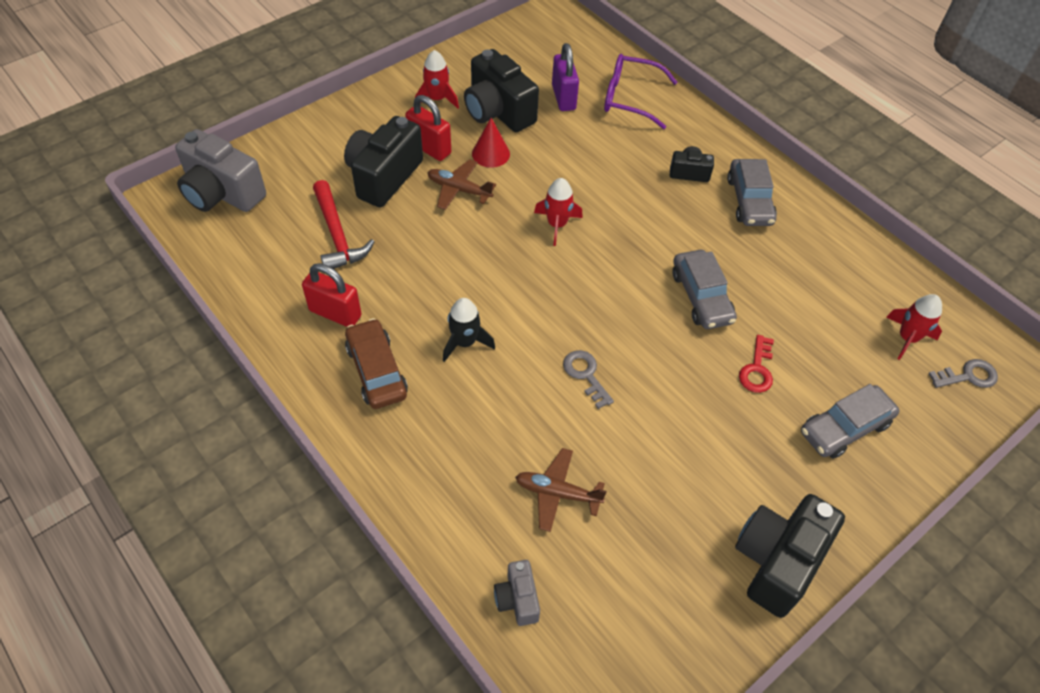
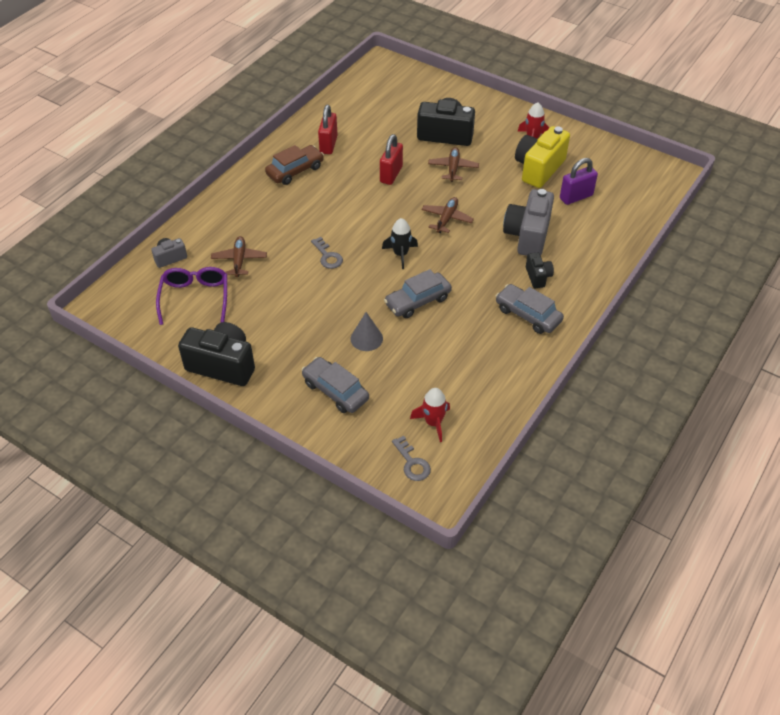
camera: 75 degrees right, 5 degrees down
(222, 193) = (395, 78): grey camera -> grey camera (527, 236)
(337, 235) = (387, 129): red hammer -> none
(429, 148) = (483, 147): red padlock -> red padlock (391, 174)
(465, 342) = (330, 200): black rocket -> black rocket (400, 254)
(491, 153) = (495, 174): red cone -> none
(498, 112) = (539, 169): black camera -> yellow camera
(557, 225) = (446, 219): red rocket -> brown plane
(586, 375) = (327, 256): grey key -> grey key turned 105 degrees clockwise
(629, 98) = (600, 231): purple glasses -> purple glasses (195, 298)
(749, 201) = (528, 315): grey car -> grey car turned 60 degrees clockwise
(757, 369) = (366, 338): red key -> grey cone

